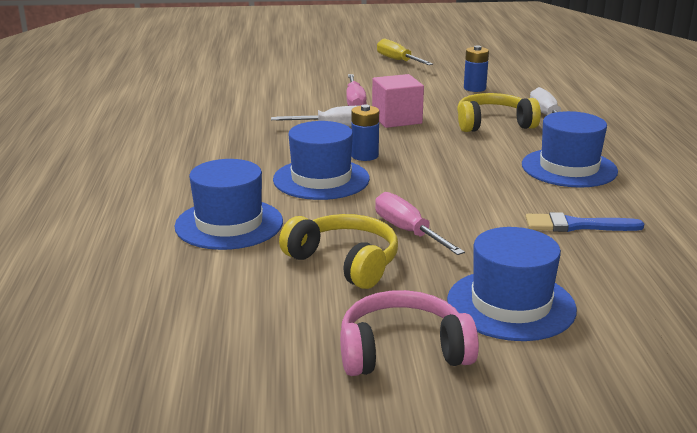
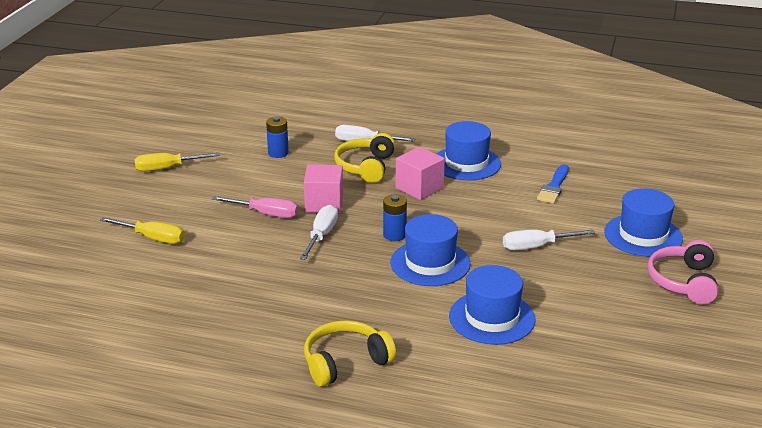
camera: 70 degrees left, 5 degrees up
(280, 76) = (153, 238): none -> yellow screwdriver
(344, 262) = (571, 280): yellow headphones -> yellow headphones (345, 362)
(407, 231) = (536, 246): pink screwdriver -> white screwdriver
(478, 153) = (419, 188): none -> pink cube

